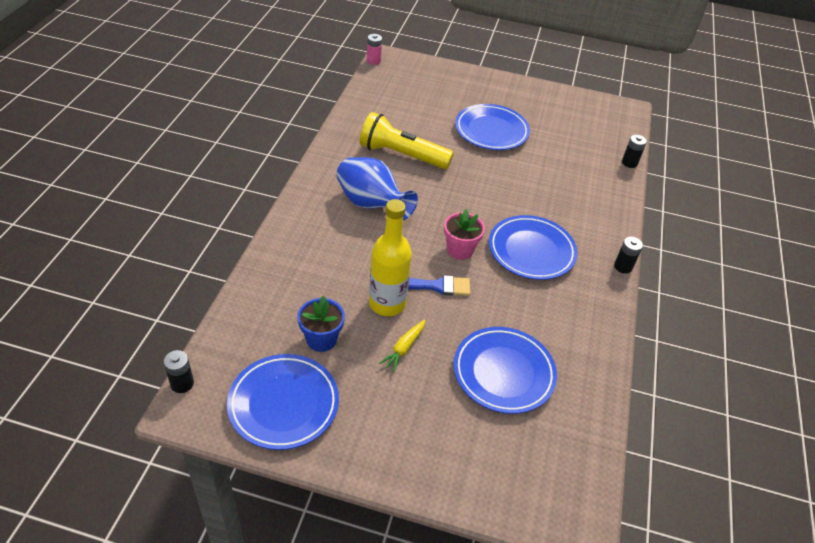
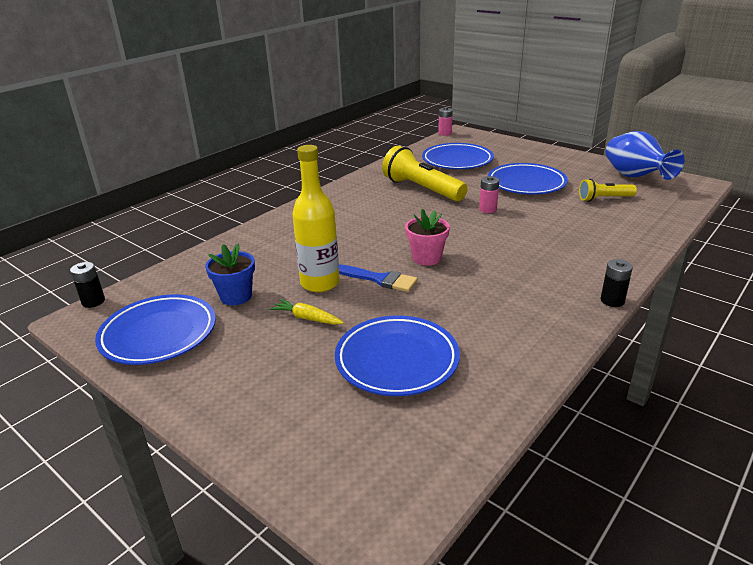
camera: 30 degrees right, 15 degrees down
(371, 205) = (365, 216): blue vase -> blue vase (634, 177)
(403, 348) = (307, 318): yellow carrot -> yellow carrot turned 60 degrees clockwise
(476, 174) = (487, 209): none -> pink battery
(531, 251) = (505, 271): blue plate -> blue plate (457, 161)
(565, 142) = (604, 199): none -> yellow flashlight
(629, 163) = (675, 222): black battery -> none

